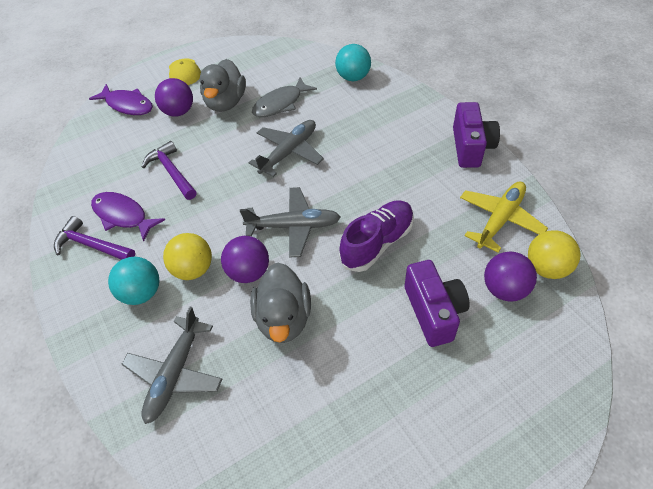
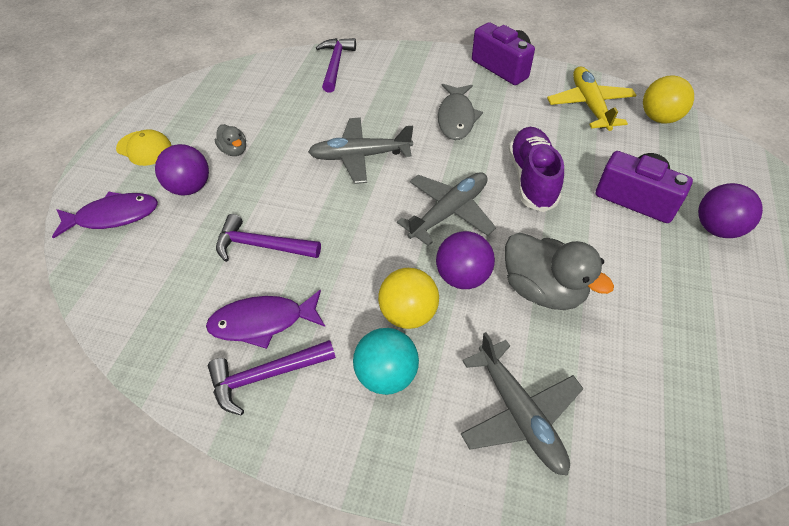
camera: 45 degrees left, 0 degrees up
(225, 102) = (234, 150): grey duck -> grey duck, size x0.52
(280, 104) = (295, 121): grey fish -> grey fish (456, 118)
(289, 152) = (360, 156): grey plane -> grey plane turned 90 degrees counterclockwise
(353, 77) = (335, 64): turquoise ball -> purple hammer
(504, 289) = (655, 150): purple ball -> purple ball (717, 228)

